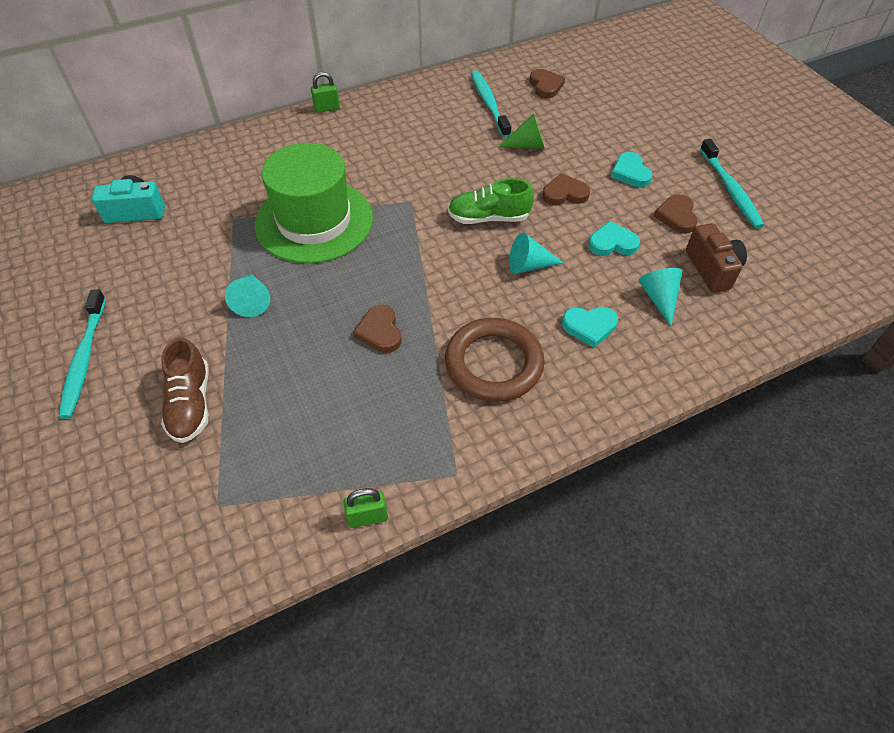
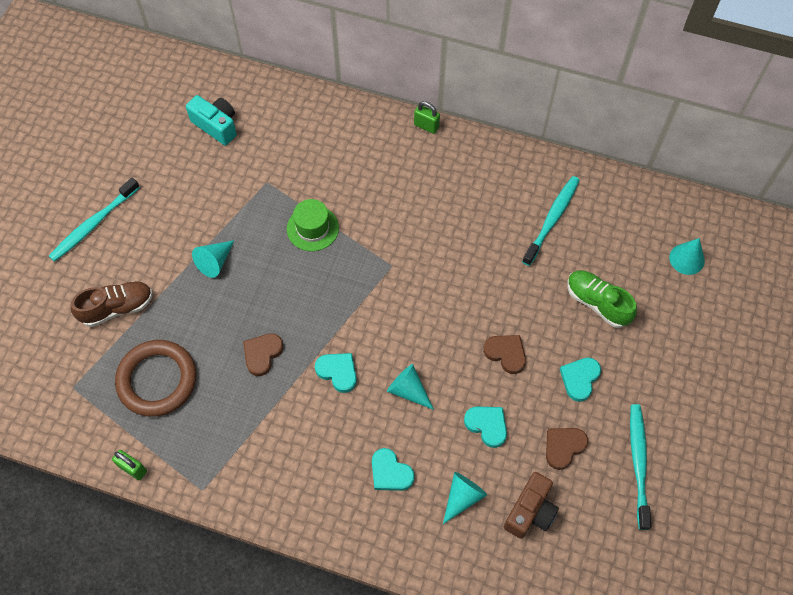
camera: 45 degrees right, 10 degrees up
(191, 404) = (117, 308): brown shoe -> brown shoe turned 150 degrees counterclockwise
(314, 221) = (312, 228): green hat -> green hat, size x0.50
(460, 295) = (338, 372): none -> turquoise heart
(489, 218) = (427, 327): green shoe -> green shoe (597, 303)
(494, 363) = (302, 441): brown ring -> brown ring (157, 380)
(527, 145) = (532, 285): green cone -> none
(545, 86) = (620, 238): brown heart -> none
(599, 71) = (686, 259): none -> turquoise cone
(730, 190) = (638, 463): turquoise toothbrush -> turquoise toothbrush turned 150 degrees clockwise

